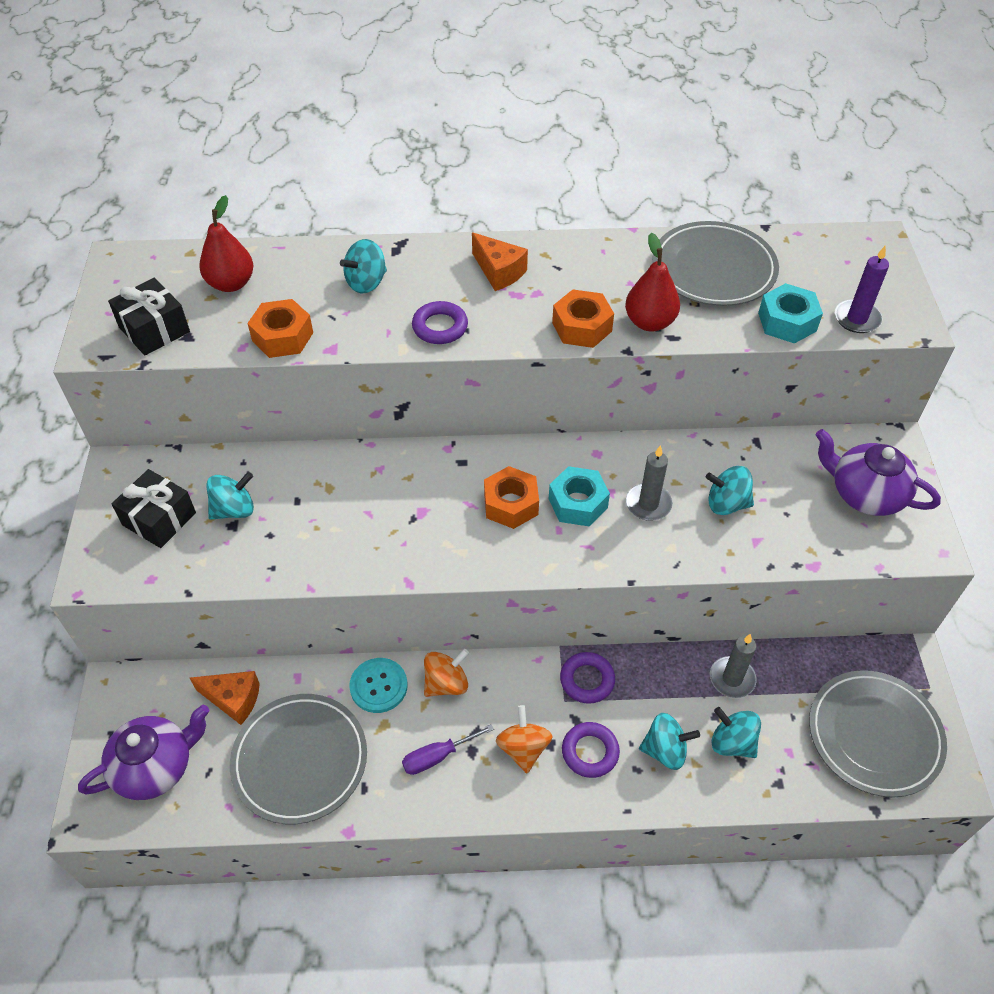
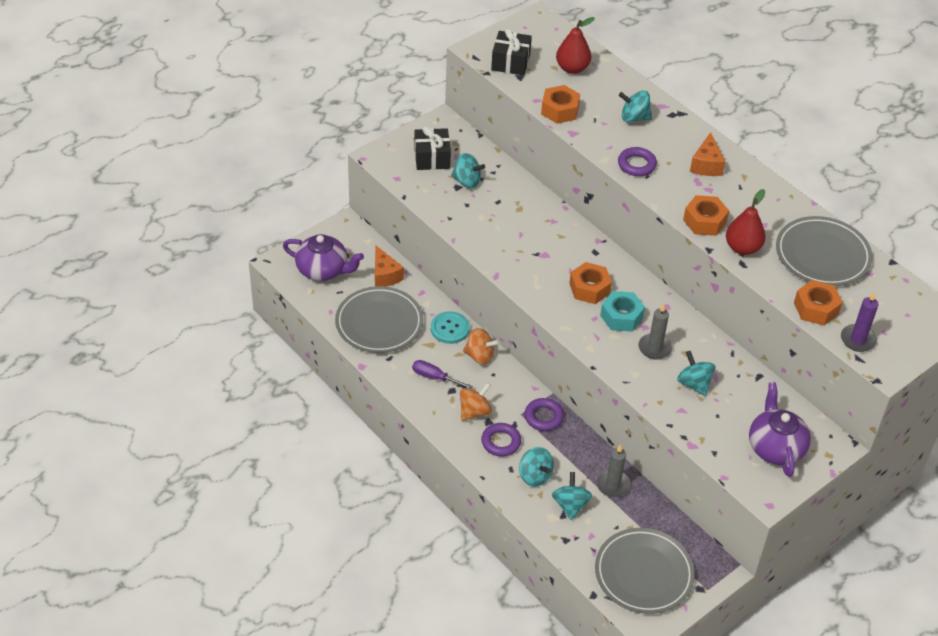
camera: 50 degrees right, 5 degrees down
(787, 322) = (816, 308): turquoise nut -> orange nut

